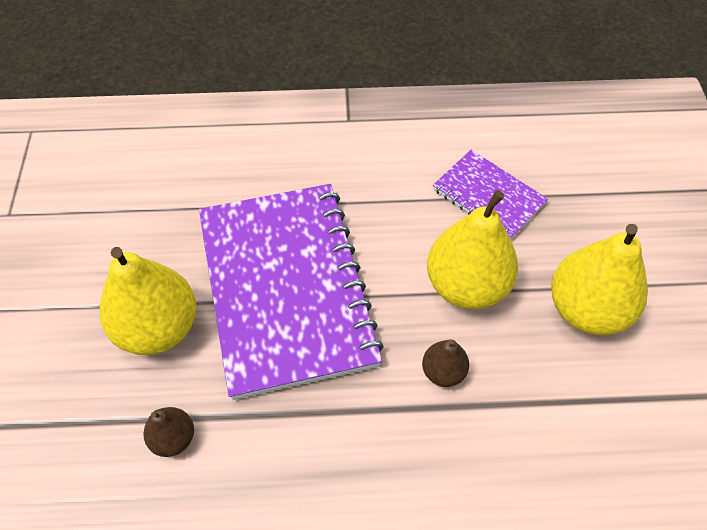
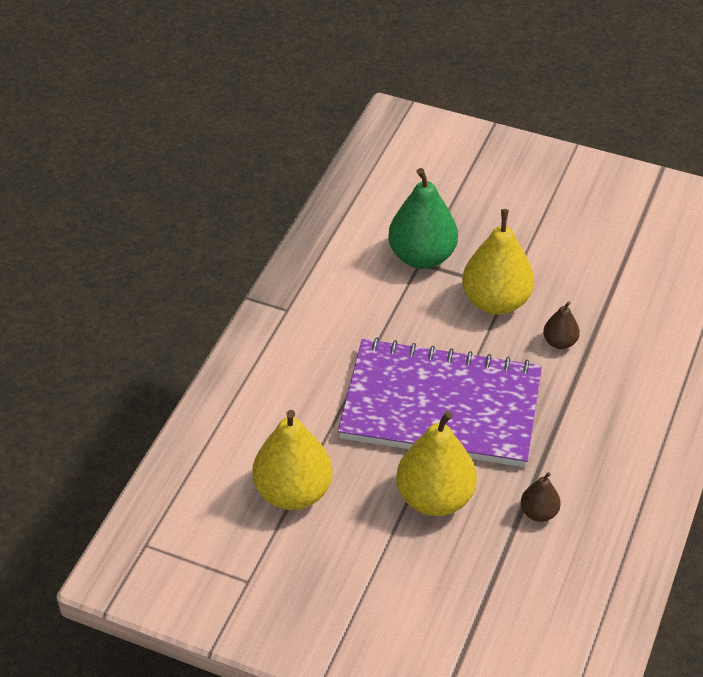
camera: 65 degrees left, 10 degrees down
(488, 196) = (422, 257): purple notebook -> green pear
(586, 309) = (549, 248): yellow pear -> yellow pear (293, 492)

